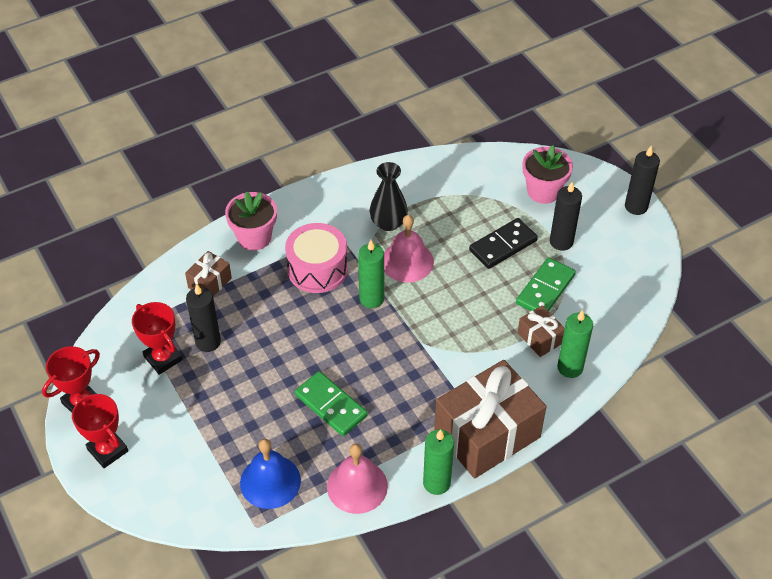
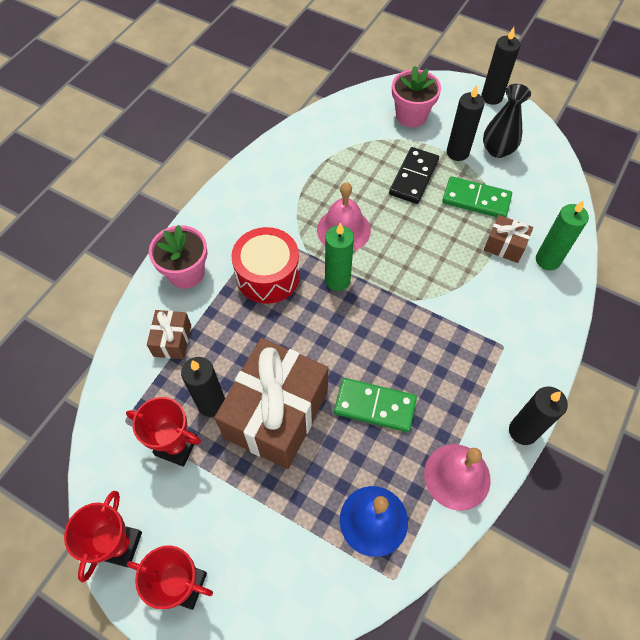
camera: 30 degrees left, 10 degrees up
(317, 269) = (268, 275): pink drum -> red drum
(388, 223) = (302, 202): black vase -> black vase (497, 150)
(436, 483) = (523, 431): green candle -> black candle
(487, 434) = (529, 358): brown gift -> brown gift (276, 414)
(545, 289) = (476, 200): green domino -> green domino turned 75 degrees counterclockwise

